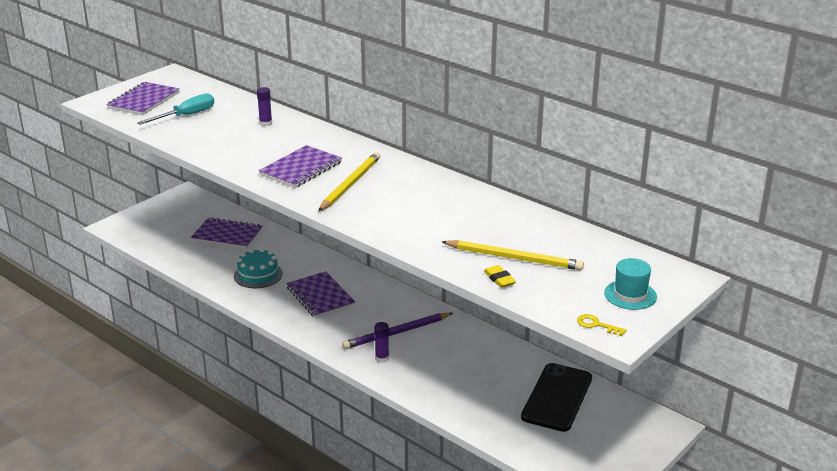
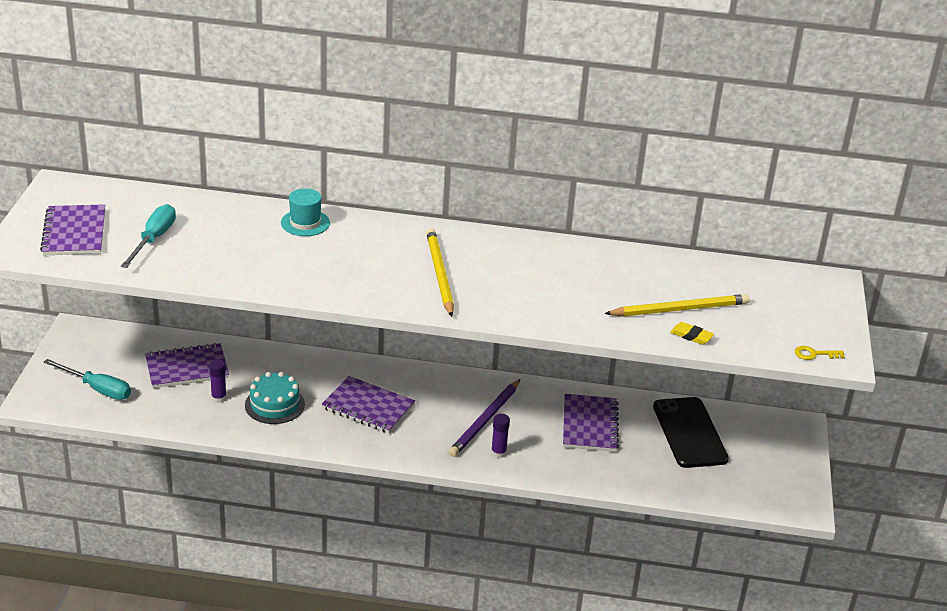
camera: 35 degrees left, 5 degrees up
(158, 231) = (97, 389): none -> turquoise screwdriver
(265, 123) = (259, 224): purple glue stick -> purple glue stick (219, 398)
(301, 169) = (368, 271): purple notebook -> purple notebook (590, 425)
(630, 295) = (808, 315): turquoise hat -> turquoise hat (305, 223)

